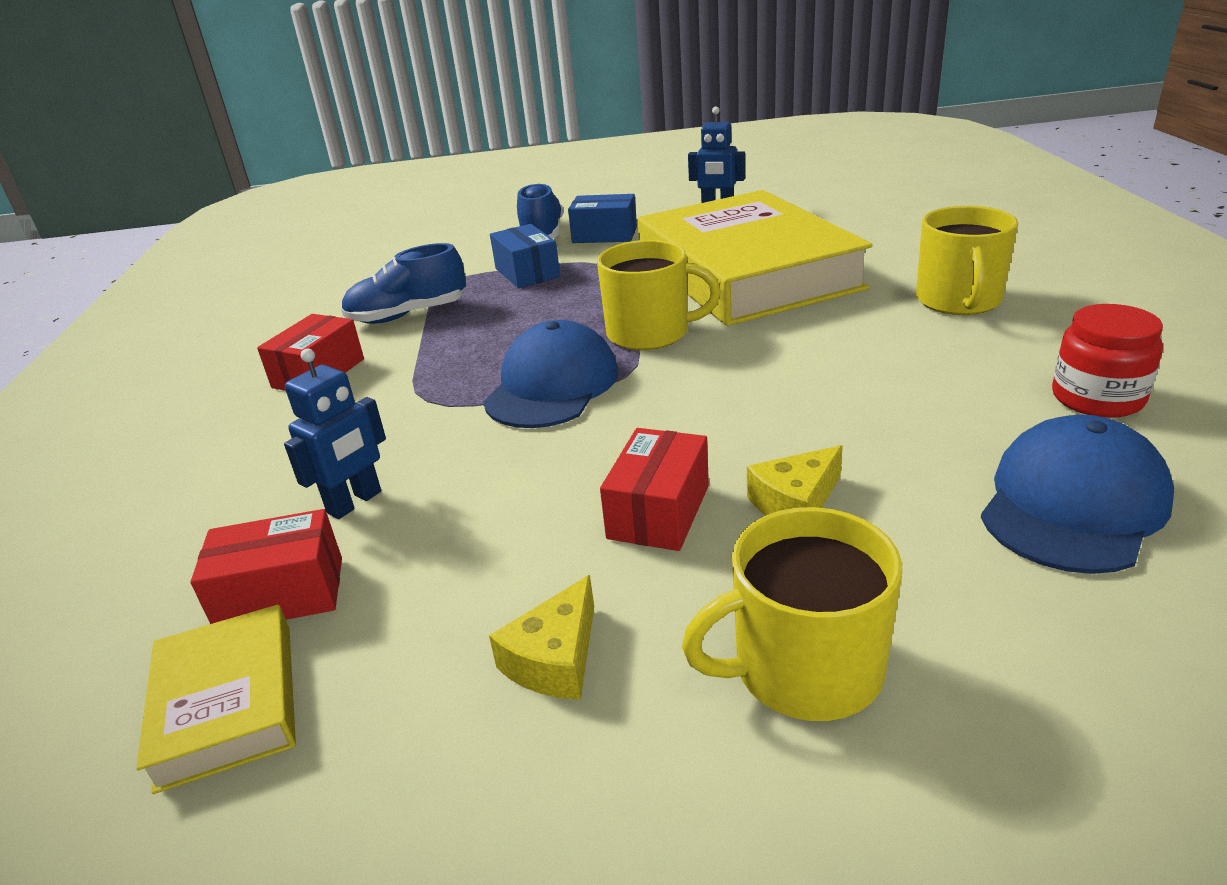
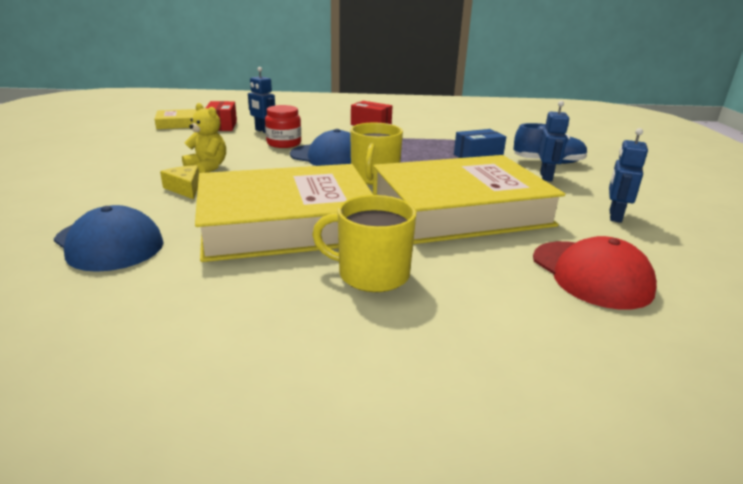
camera: 90 degrees right, 5 degrees down
(408, 315) = (426, 135): blue shoe -> none
(555, 659) = (149, 151): yellow cheese -> none
(604, 235) = (546, 177): blue box -> blue robot
(659, 511) = (207, 167): red box -> yellow teddy bear
(804, 669) = (98, 178): yellow mug -> none
(863, 219) = (591, 274): none -> red cap
(871, 370) = (286, 223): none -> yellow book
(1097, 398) = (188, 283): red jar -> red jar (284, 143)

